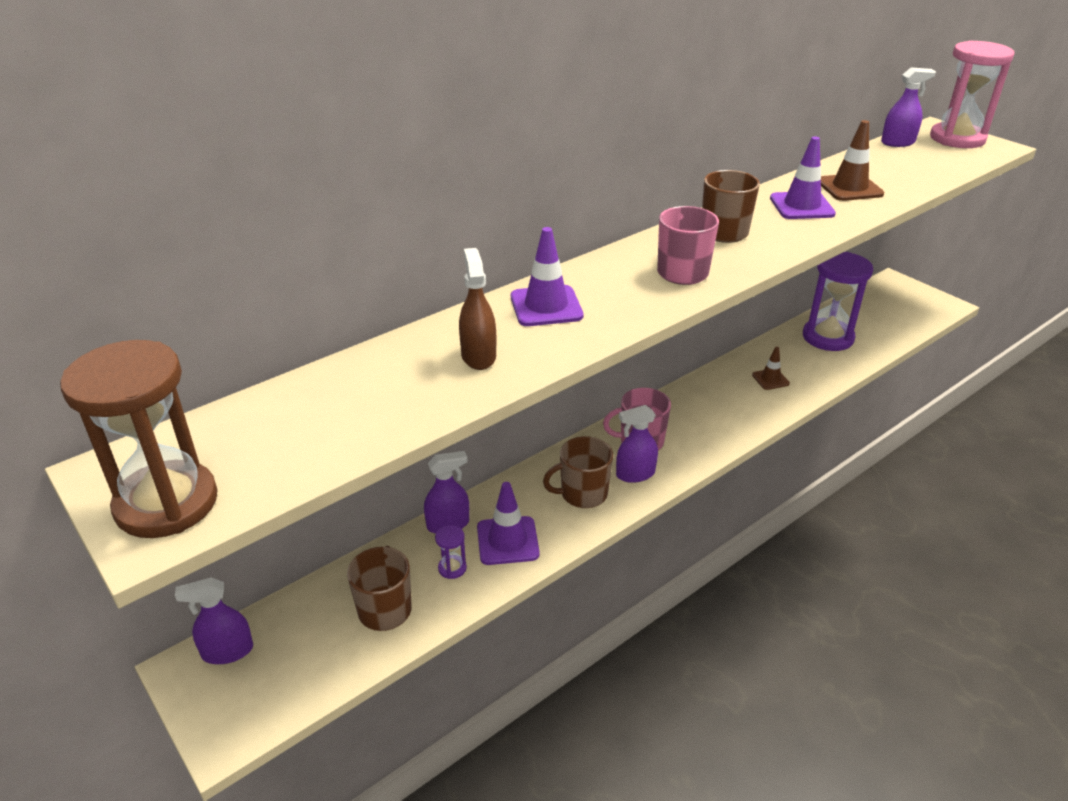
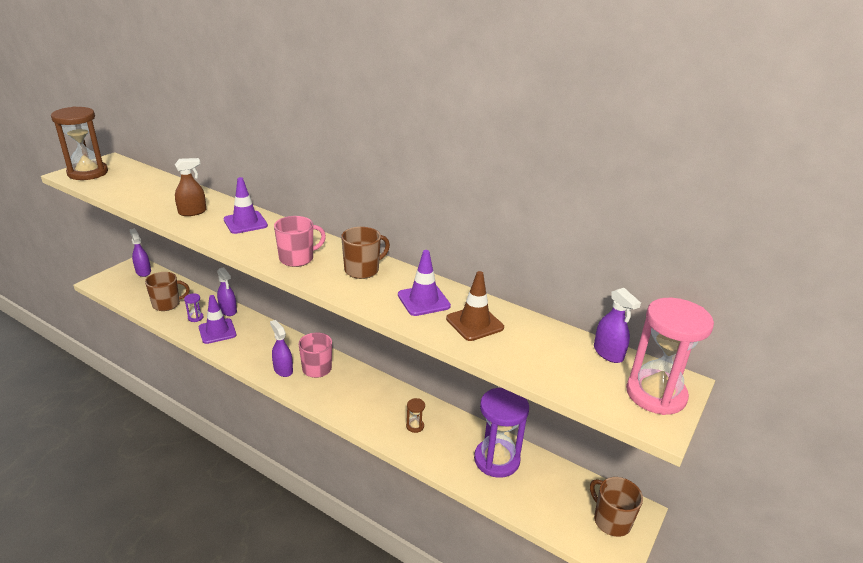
camera: 70 degrees right, 5 degrees down
(582, 494) = (260, 351): brown mug -> brown mug (611, 521)
(770, 379) = (415, 426): brown traffic cone -> brown hourglass

